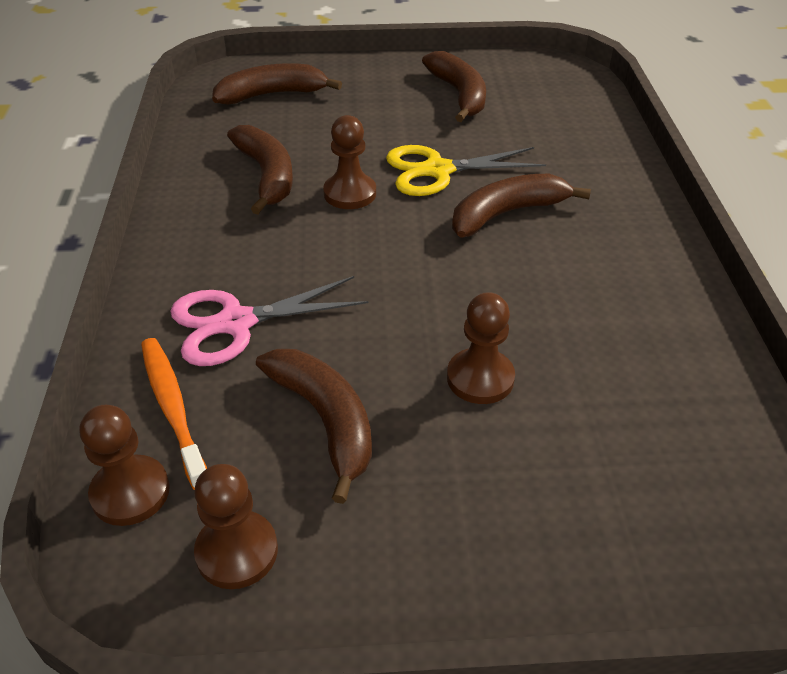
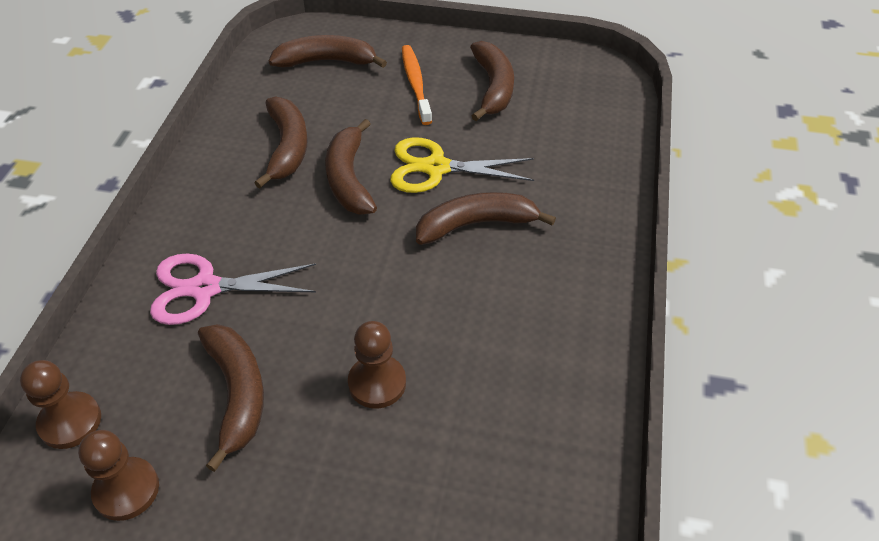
camera: 15 degrees right, 5 degrees up
(173, 408) = (127, 356): orange toothbrush -> orange toothbrush (415, 84)
(350, 193) = (349, 178): brown pawn -> brown banana

